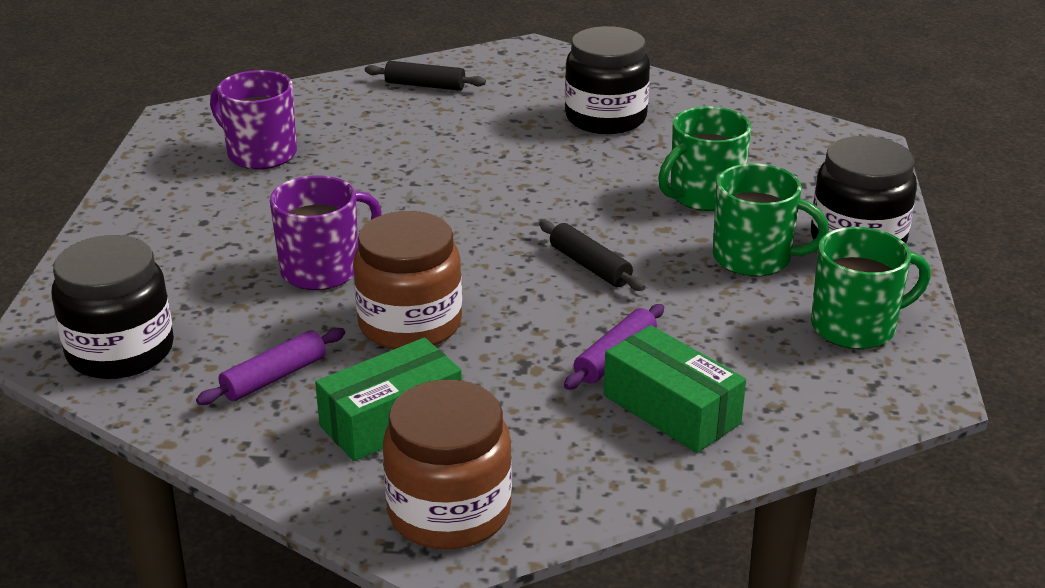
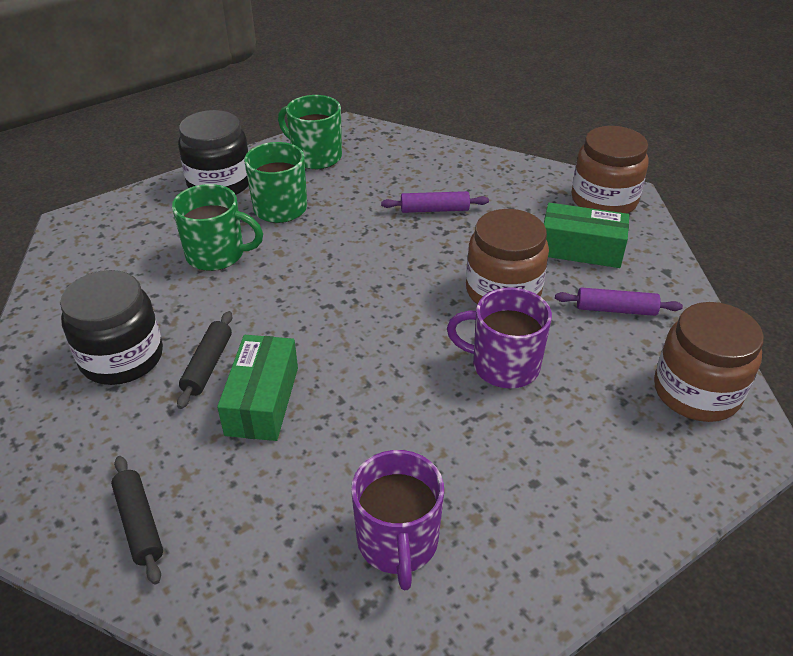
camera: 130 degrees left, 10 degrees up
(120, 351) = (696, 392): black jar -> brown jar
(590, 266) = (358, 258): black rolling pin -> black rolling pin (208, 365)
(671, 409) = (452, 178): green box -> green box (262, 400)

